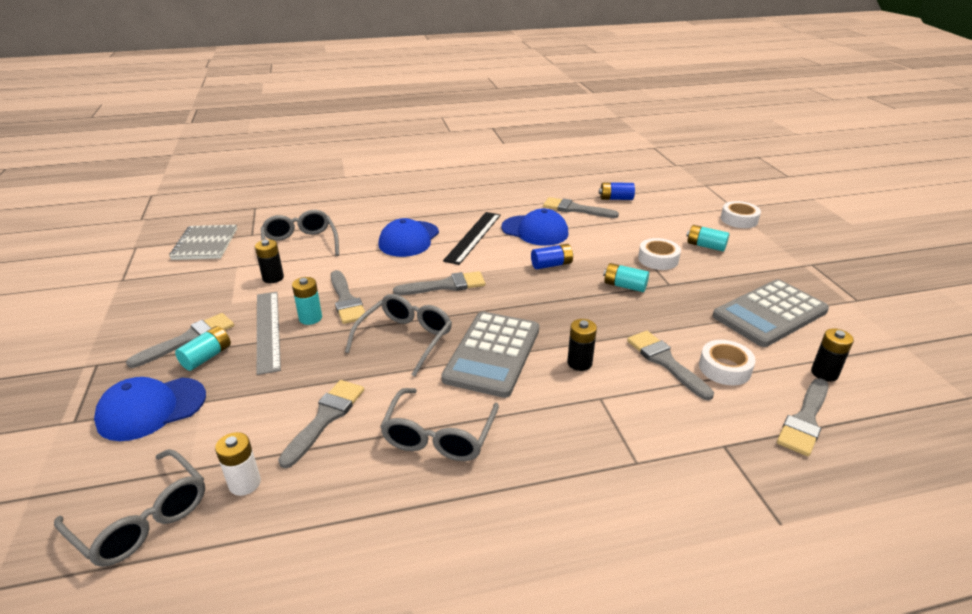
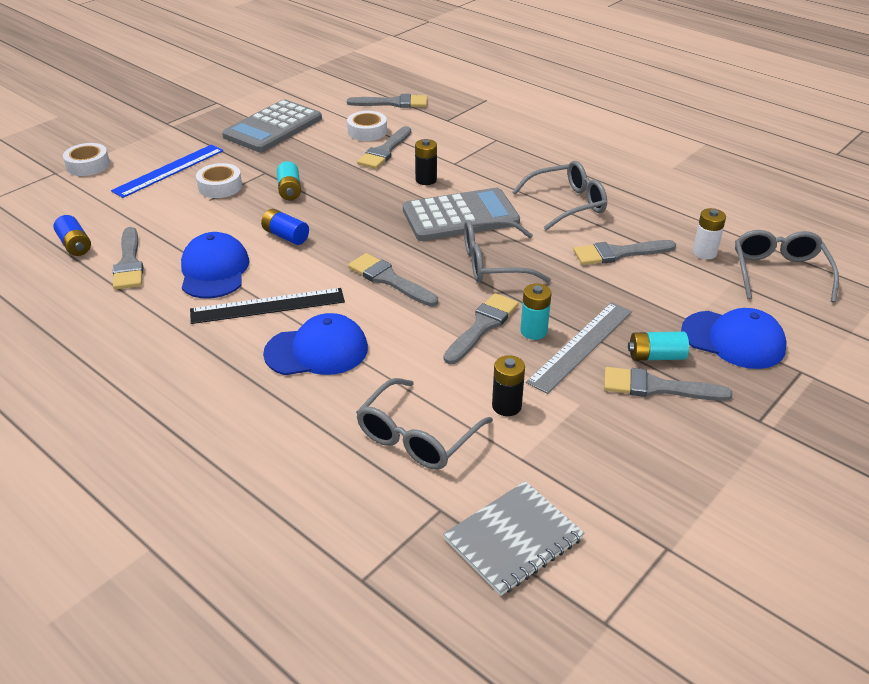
camera: 125 degrees left, 5 degrees up
(705, 246) = (169, 170): turquoise battery -> blue ruler
(770, 314) = (273, 127): grey calculator -> grey calculator turned 105 degrees clockwise
(824, 373) = (334, 103): black battery -> none

